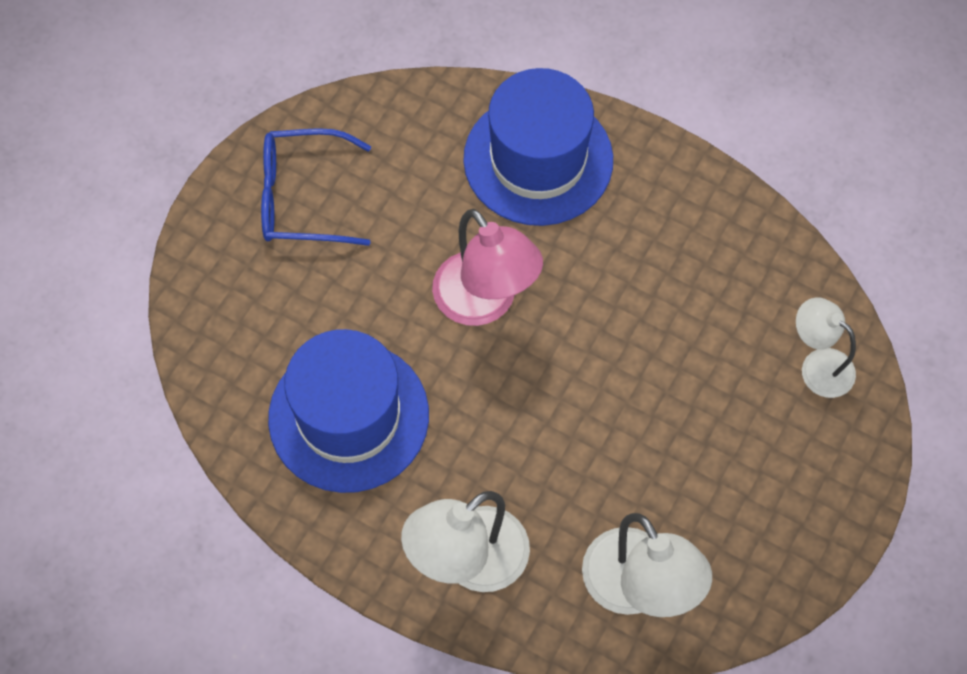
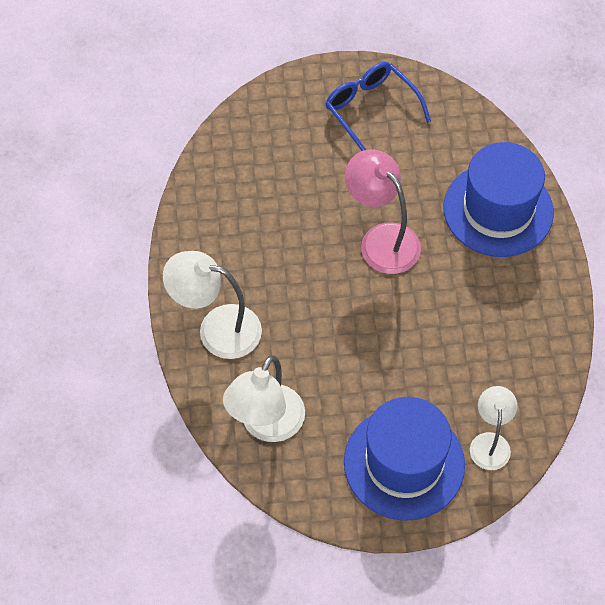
camera: 55 degrees right, 5 degrees down
(349, 416) = (257, 216): blue hat -> blue hat (404, 463)
(484, 303) = (381, 239): pink lamp -> pink lamp turned 120 degrees clockwise

